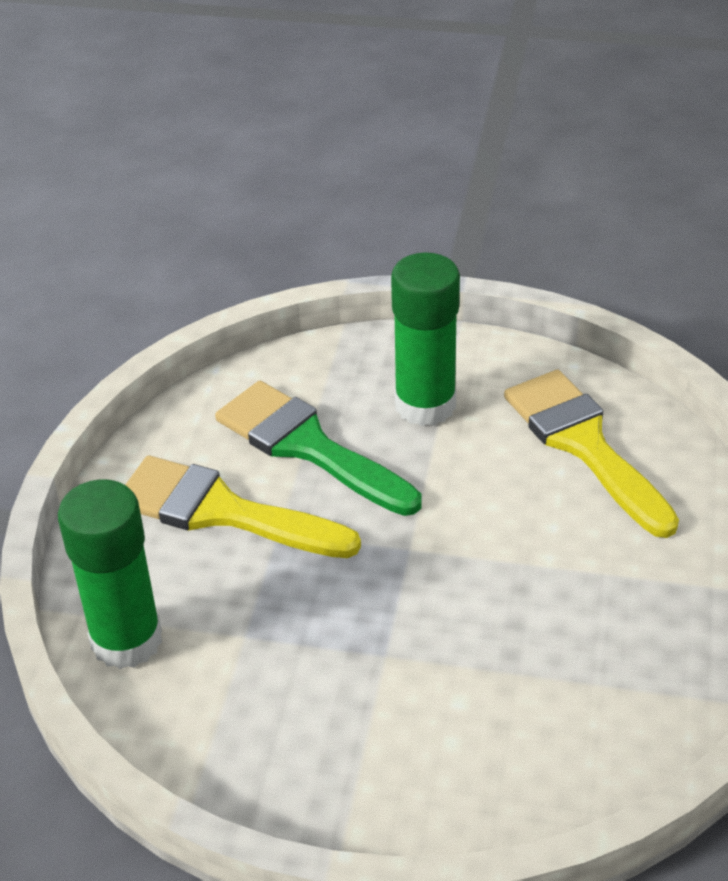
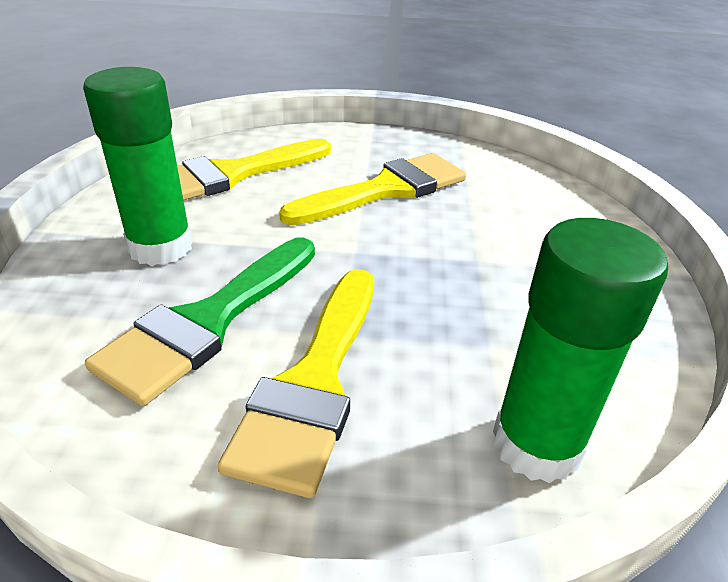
camera: 100 degrees left, 5 degrees down
(551, 588) = (386, 190): none -> yellow brush

